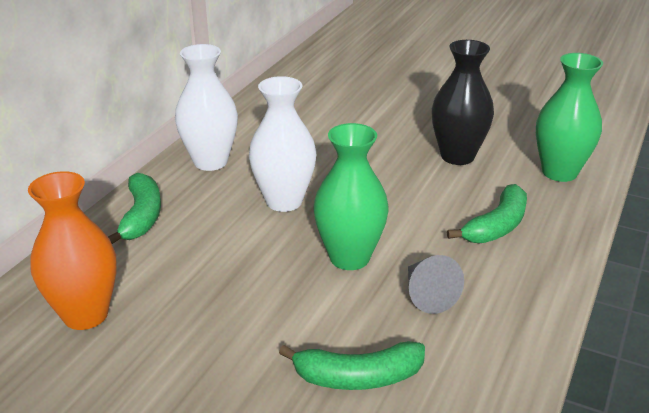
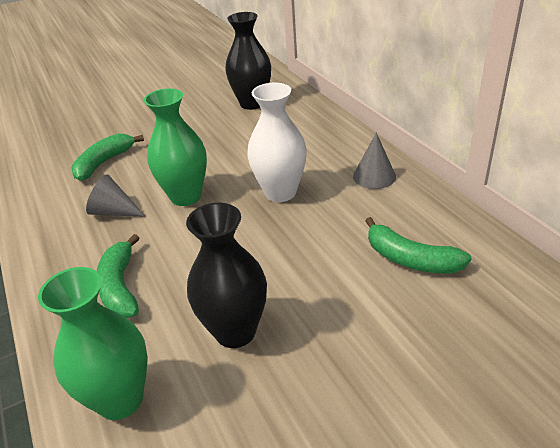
camera: 130 degrees right, 5 degrees up
(85, 314) = (252, 103): orange vase -> black vase
(141, 216) = (326, 133): green banana -> green banana (411, 259)
(210, 162) = (374, 176): white vase -> grey cone

